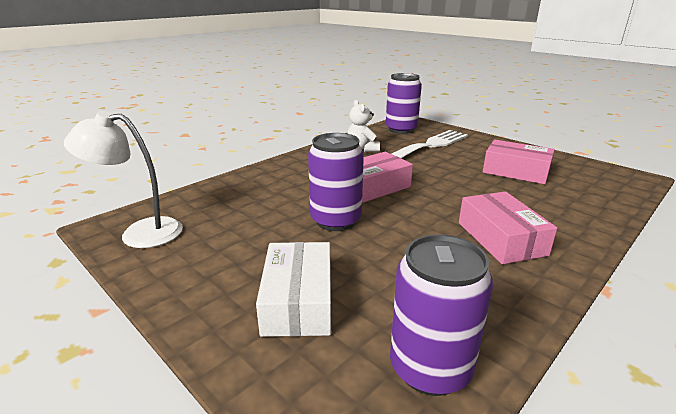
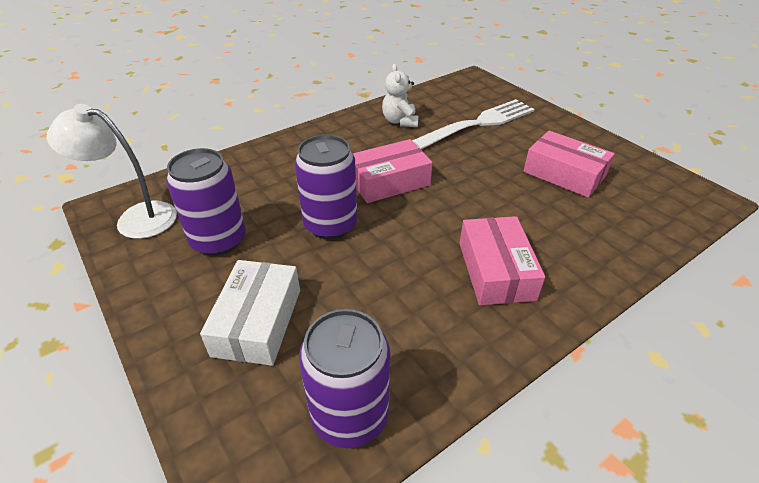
camera: 10 degrees right, 15 degrees up
(401, 129) = (458, 93): purple can -> purple can (219, 240)

